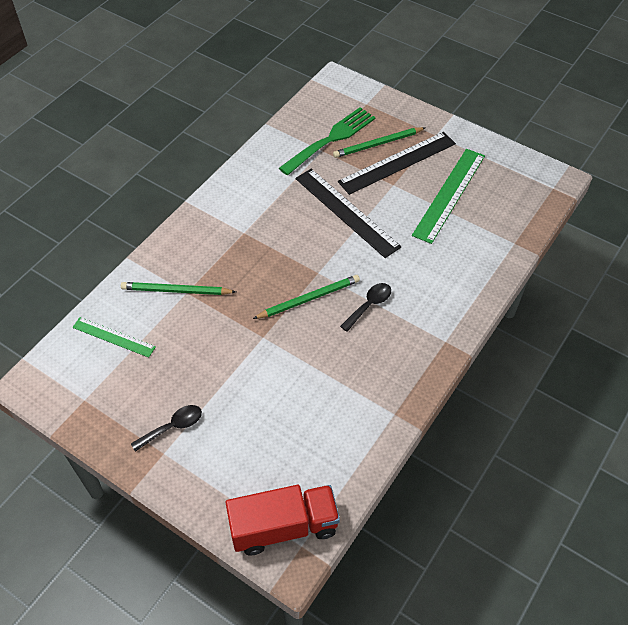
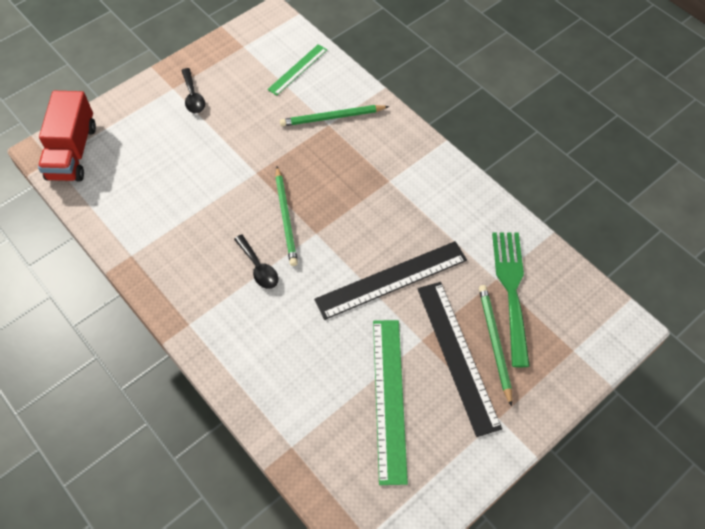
camera: 105 degrees right, 5 degrees up
(176, 291) = (332, 117): green pencil -> green pencil turned 120 degrees counterclockwise
(330, 140) = (512, 292): green fork -> green fork turned 150 degrees counterclockwise
(449, 194) = (389, 398): green ruler -> green ruler turned 45 degrees clockwise

